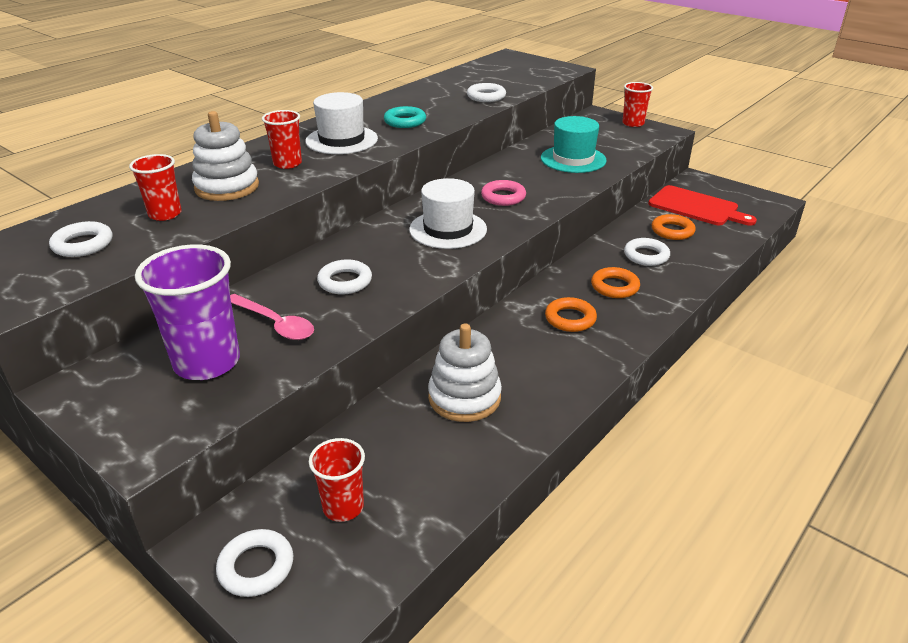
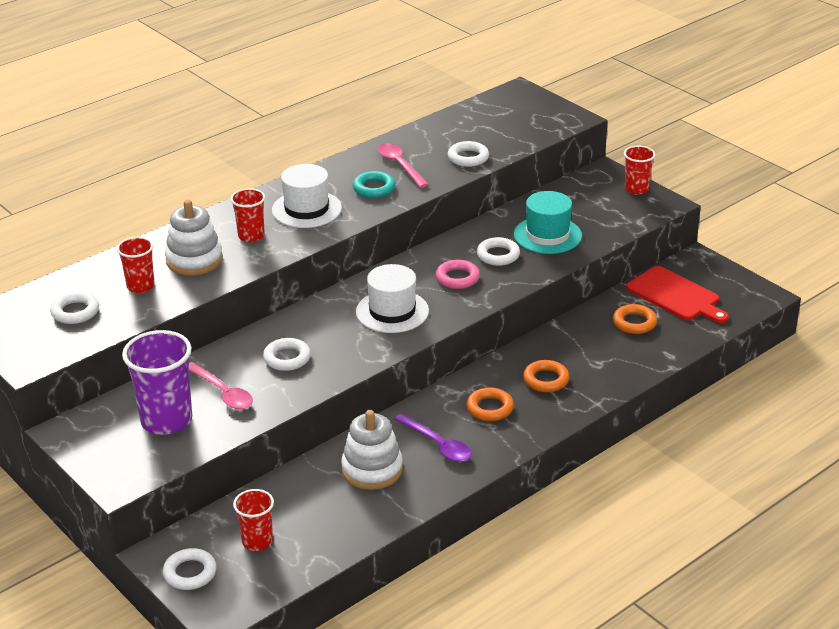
camera: 10 degrees right, 0 degrees up
(424, 105) = (400, 165): none -> pink spoon
(529, 361) = (437, 444): none -> purple spoon
(646, 256) = (593, 349): white ring -> white ring (498, 255)

